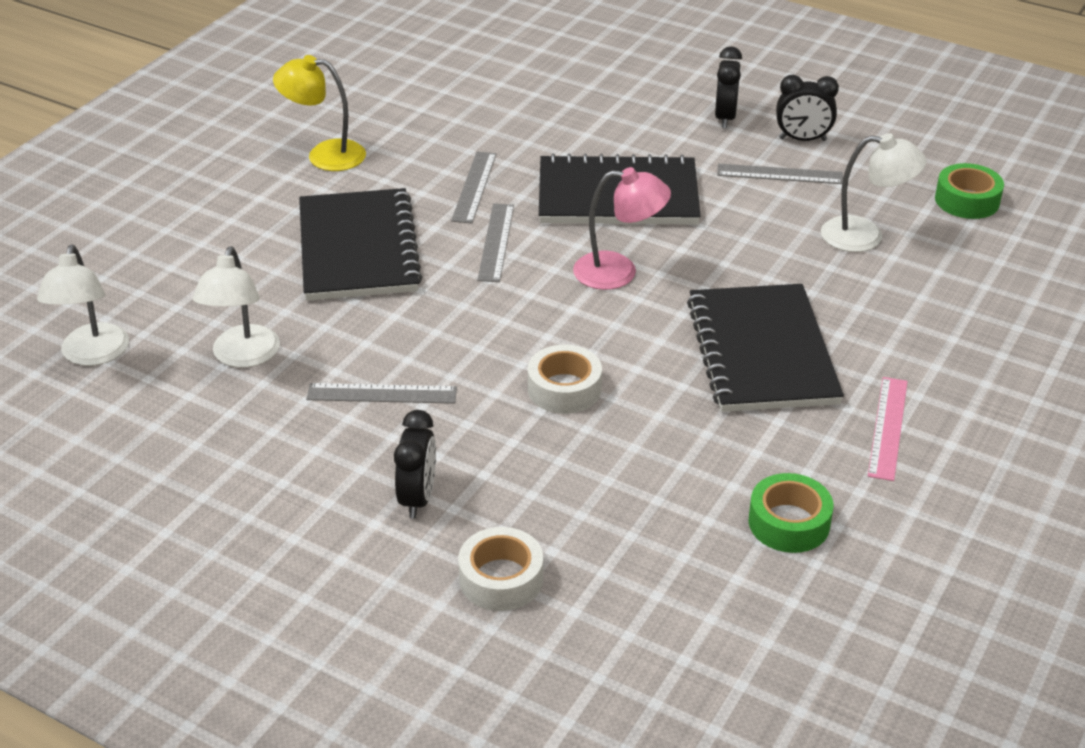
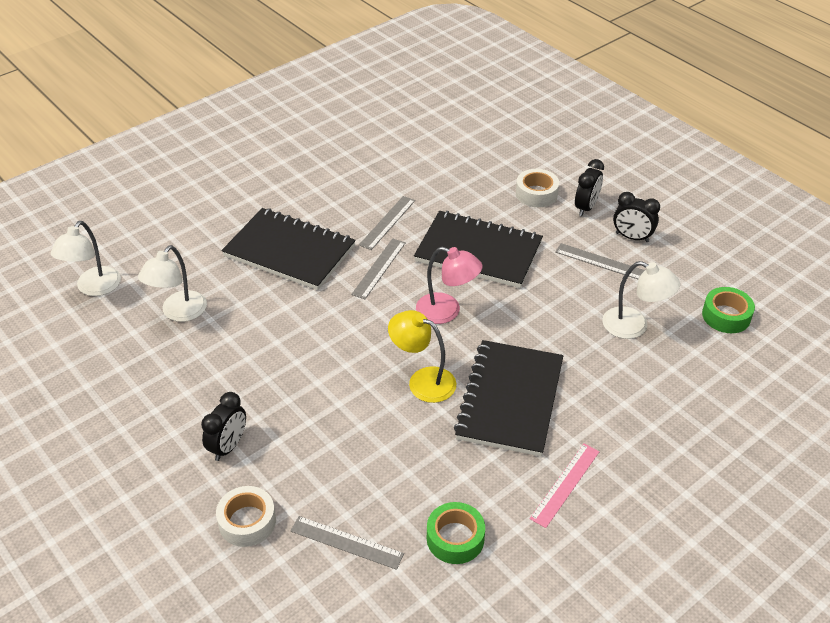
camera: 20 degrees right, 5 degrees up
(324, 155) = (306, 176): yellow lamp -> yellow lamp (423, 381)
(358, 248) = (289, 251): black notebook -> black notebook turned 75 degrees counterclockwise
(382, 393) = (247, 363): grey ruler -> grey ruler (346, 542)
(564, 389) = (363, 391): white tape -> white tape (536, 194)

